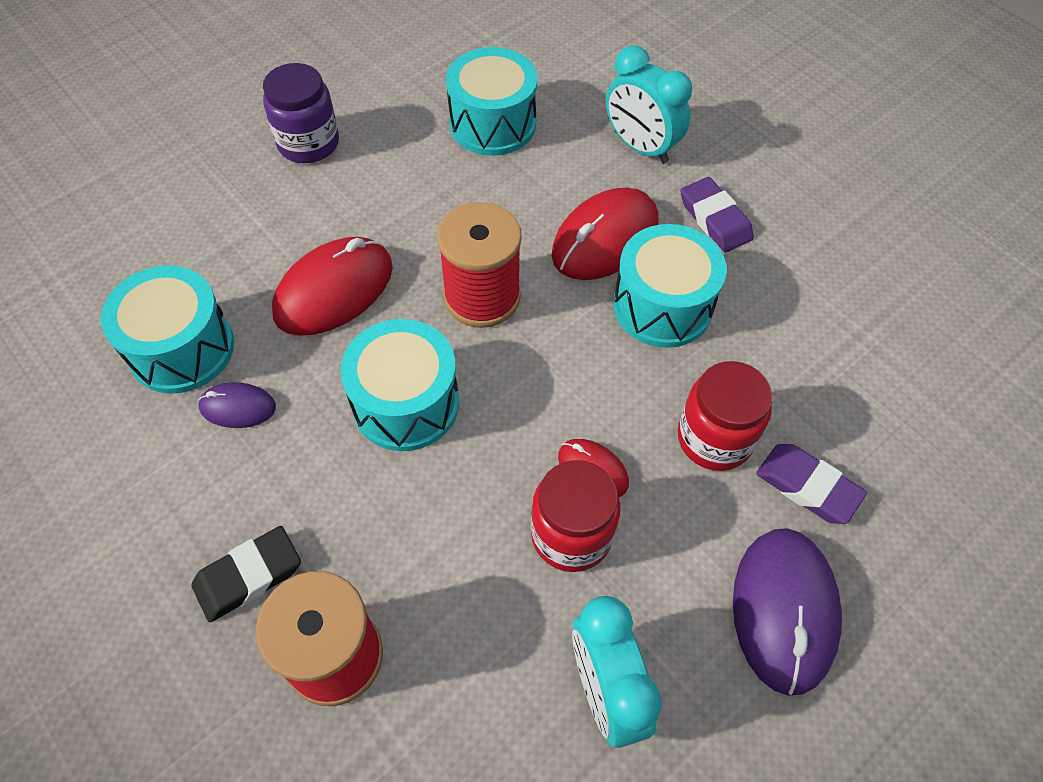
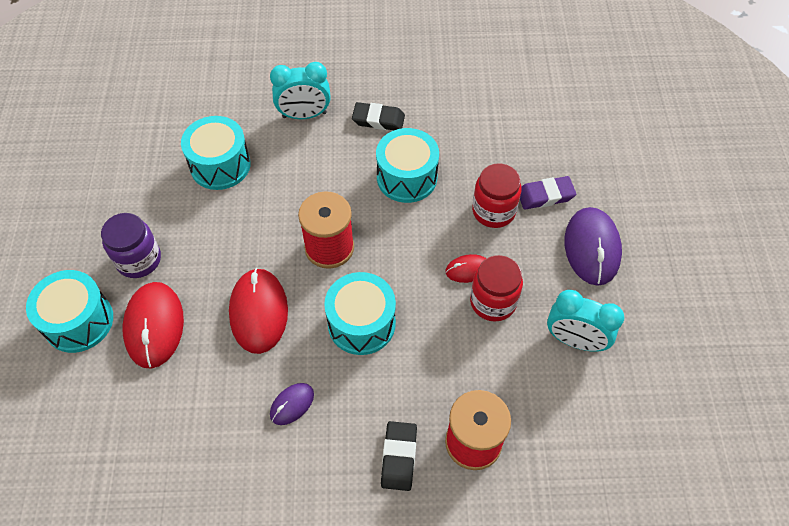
camera: 50 degrees left, 0 degrees up
(181, 349) = (226, 411): turquoise drum -> turquoise drum (79, 321)
(605, 239) = (345, 171): red mouse -> red mouse (154, 326)
(715, 219) = (378, 120): purple eraser -> black eraser
(784, 610) = (592, 248): purple mouse -> purple mouse turned 45 degrees clockwise

